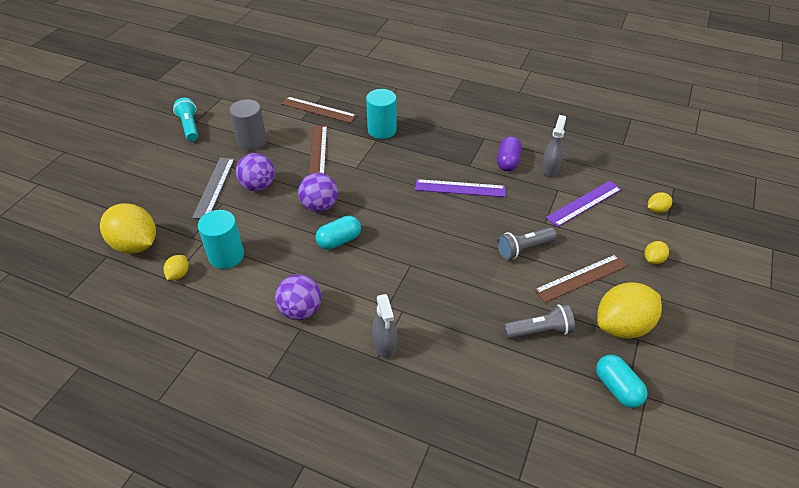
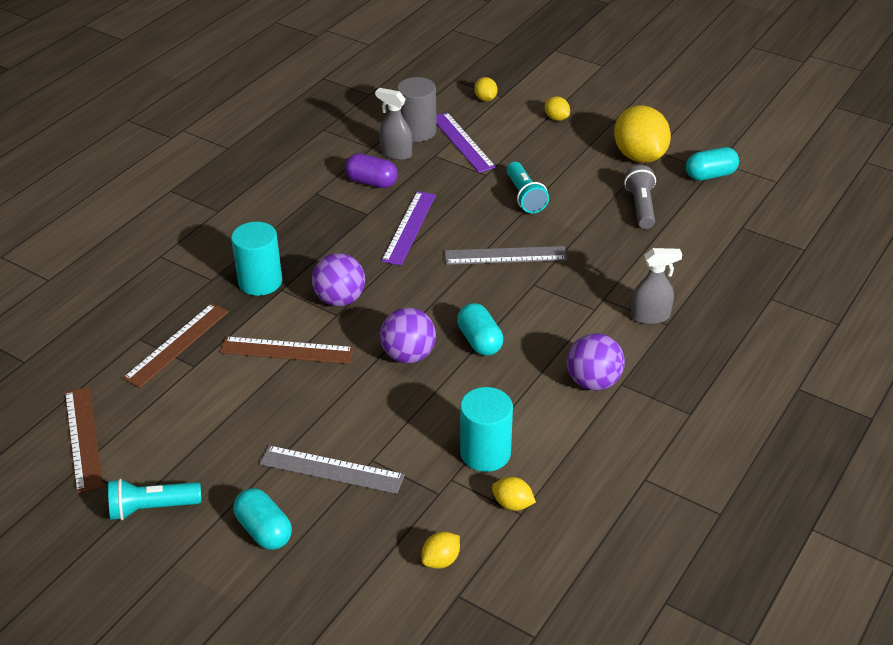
camera: 80 degrees left, 5 degrees down
(135, 245) = (441, 560): yellow lemon -> yellow lemon, size x0.45
(169, 169) = (264, 530): none -> turquoise capsule
(252, 141) = (229, 425): grey cylinder -> grey cylinder (417, 131)
(258, 186) = (345, 418): purple ball -> purple ball (340, 299)
(441, 245) = (505, 256): none -> grey ruler
(523, 249) = (524, 196): grey flashlight -> turquoise flashlight
(581, 278) = (574, 167): brown ruler -> brown ruler (83, 438)

